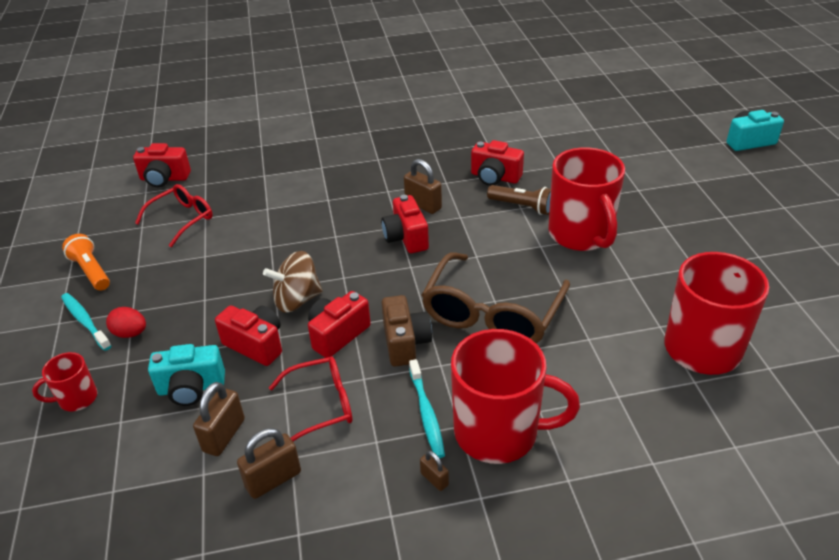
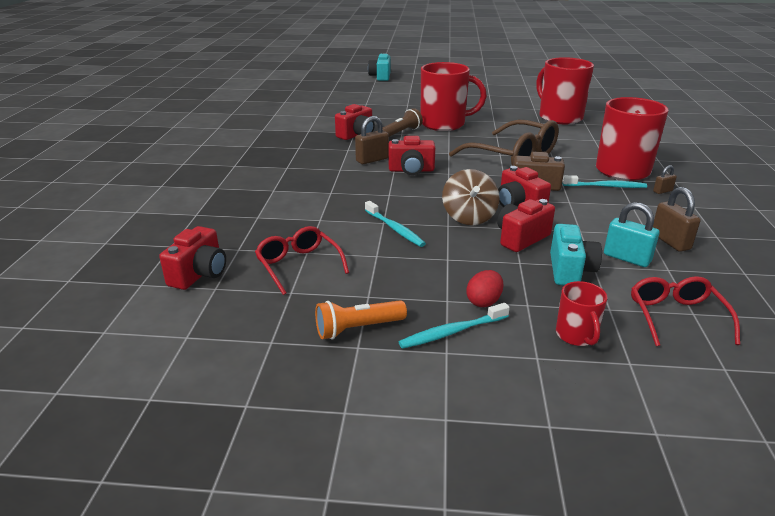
camera: 75 degrees left, 10 degrees down
(224, 435) = (626, 258): brown padlock -> turquoise padlock
(258, 255) = (395, 229): none -> turquoise toothbrush
(320, 405) = (595, 218): red glasses -> red glasses (676, 317)

